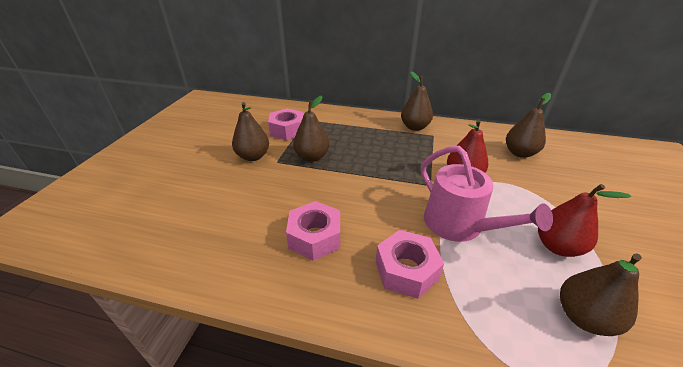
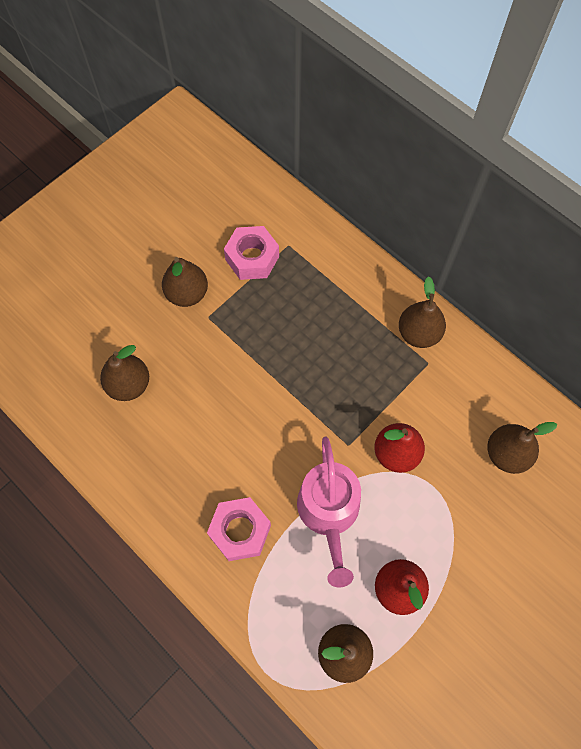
camera: 30 degrees right, 30 degrees up
(312, 157) = (251, 329): brown pear -> brown pear (129, 385)
(315, 237) = (186, 451): pink nut -> none

